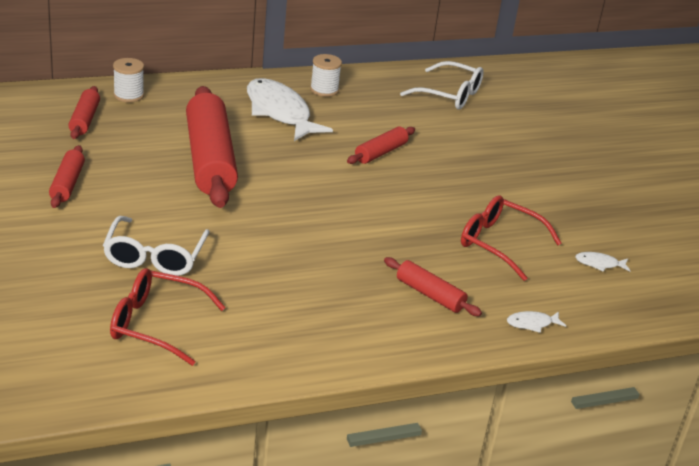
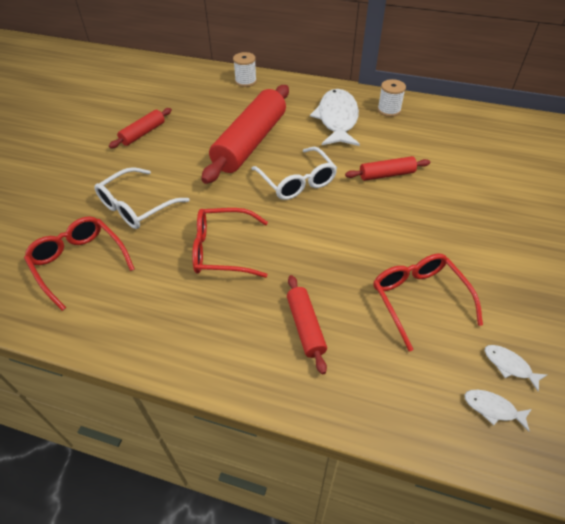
camera: 40 degrees right, 15 degrees up
(84, 120) = (201, 91): red rolling pin -> none
(293, 264) = (222, 250): none -> red glasses
(449, 95) = (495, 140): white glasses -> white glasses (297, 181)
(532, 323) = (375, 405): white fish -> white fish (492, 408)

